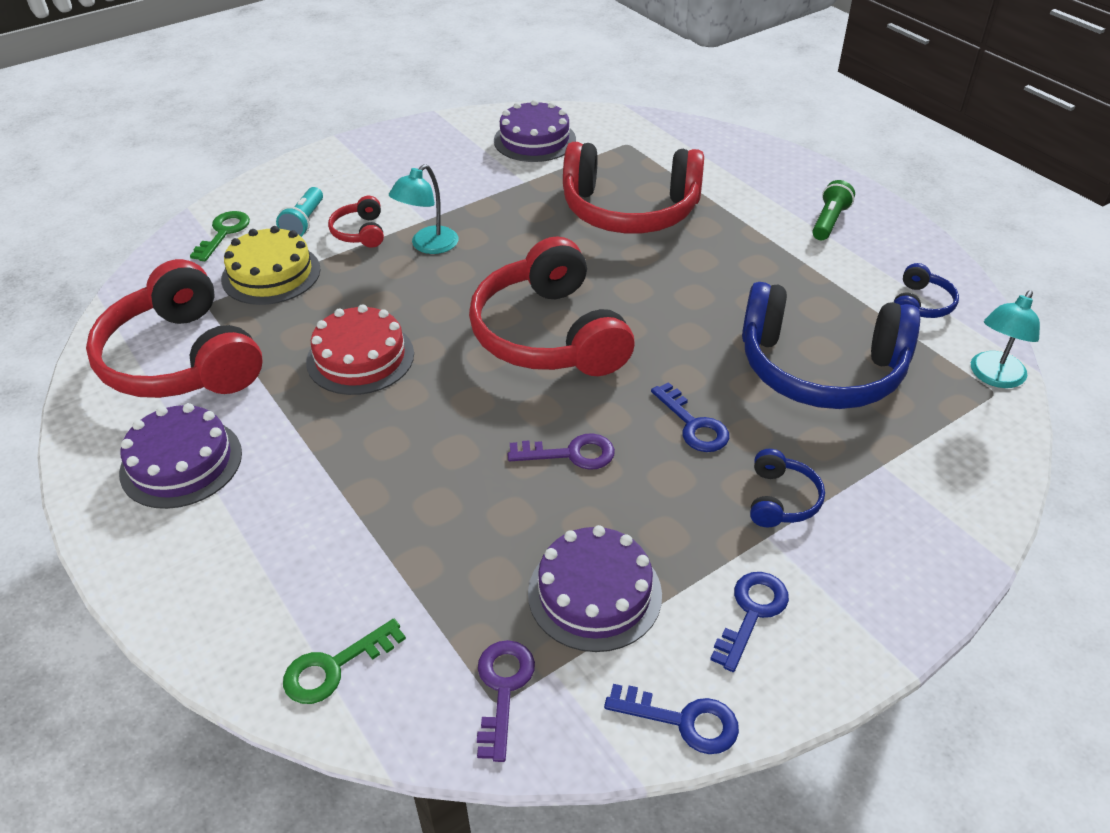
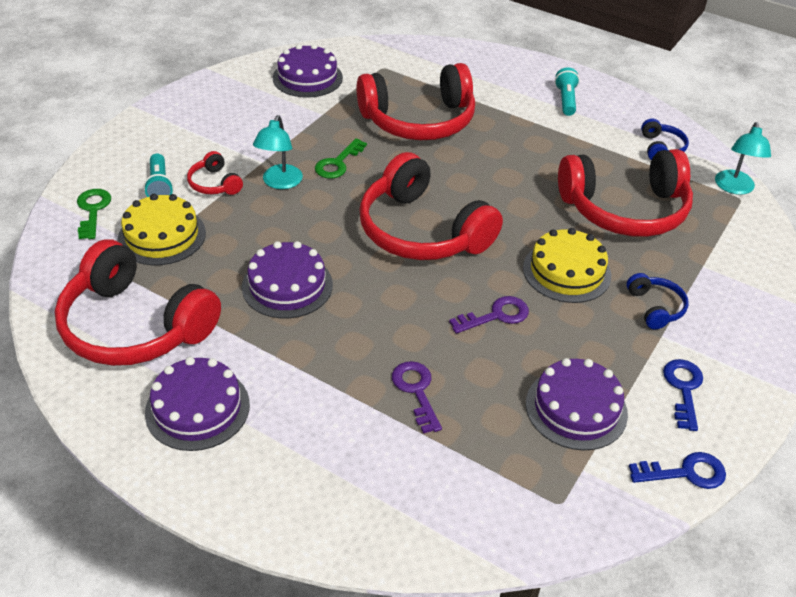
camera: 25 degrees left, 0 degrees up
(334, 667) = (430, 520): green key -> green key (338, 163)
(360, 358) = (287, 285): red cake -> purple cake
(503, 689) = (558, 493): purple key -> purple key (416, 391)
(693, 425) = (566, 271): blue key -> yellow cake
(820, 369) = (625, 210): blue headphones -> red headphones
(829, 221) = (566, 100): green flashlight -> turquoise flashlight

